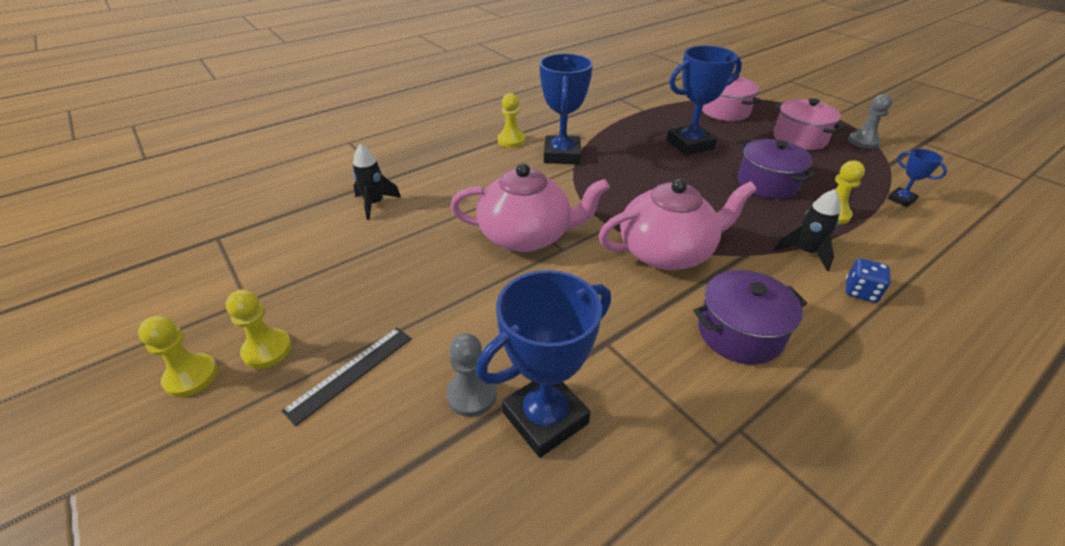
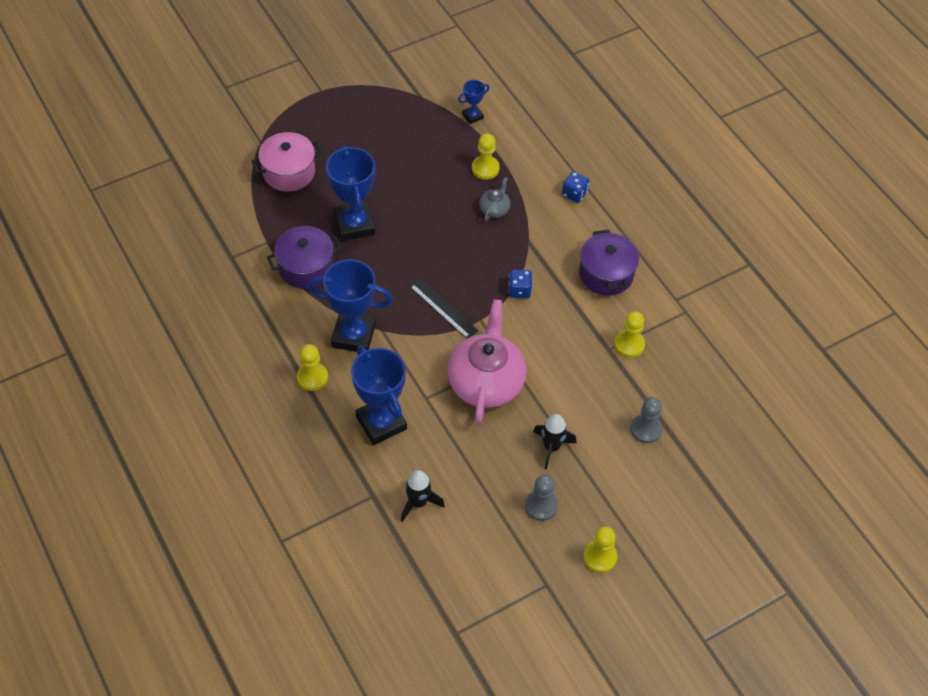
camera: 85 degrees left, 15 degrees up
(191, 376) = (621, 601): yellow pawn -> yellow pawn (629, 344)
(350, 373) = (624, 500): black ruler -> black ruler (443, 308)
(545, 418) = (664, 392): blue trophy -> blue trophy (381, 423)
(666, 252) = (519, 290): pink teapot -> blue dice
(767, 184) = (435, 192): purple pot -> purple pot (306, 267)
(776, 225) = (494, 209): none -> grey teapot
(799, 138) = (360, 136): pink pot -> none
(805, 252) = (530, 205): black rocket -> black rocket (551, 447)
(863, 141) = (376, 93): grey pawn -> grey pawn (541, 506)

